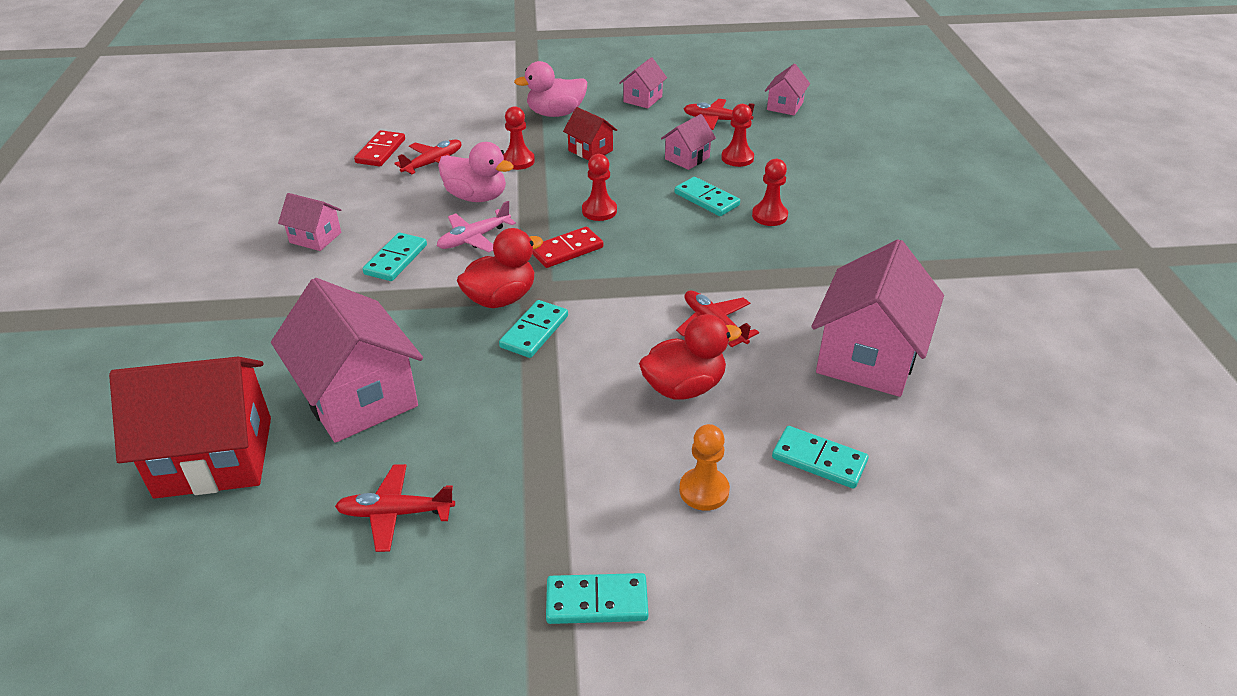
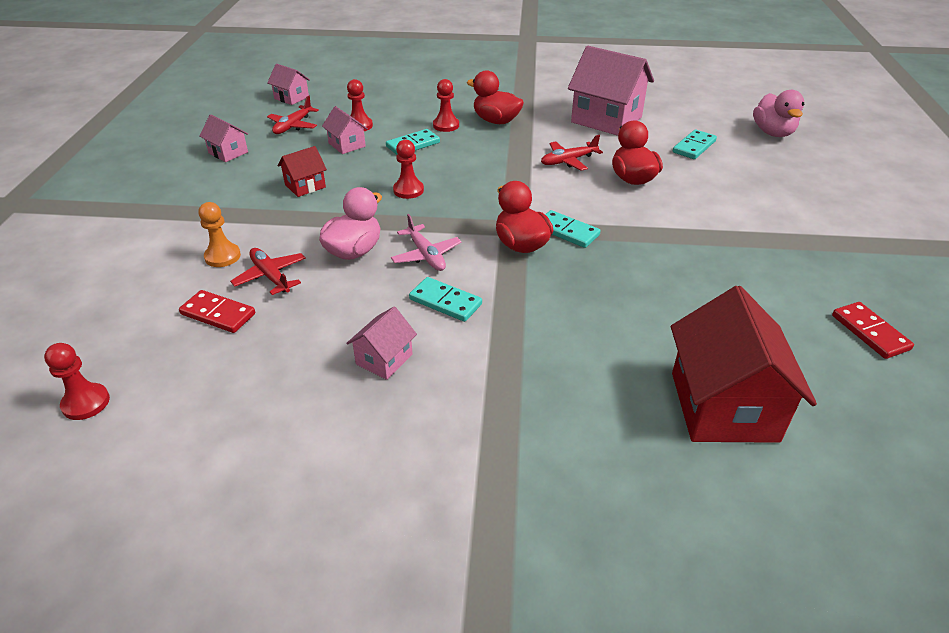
camera: 80 degrees left, 0 degrees up
(358, 397) = (643, 321): pink house -> none
(395, 513) = (766, 301): red plane -> none
(518, 161) = (300, 224): red pawn -> red pawn (86, 403)
(555, 113) = (219, 198): pink duck -> pink duck (773, 133)
(567, 250) = (461, 209): red domino -> red domino (869, 332)
(597, 602) = (816, 226): turquoise domino -> none
(704, 490) = (723, 183): orange pawn -> orange pawn (222, 256)
(804, 253) = (496, 121): none -> red duck

